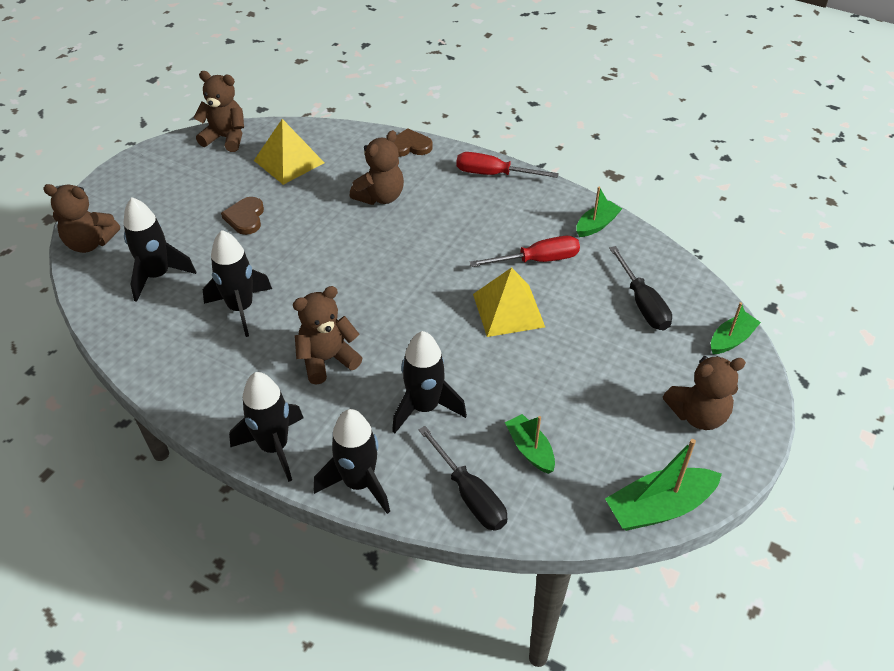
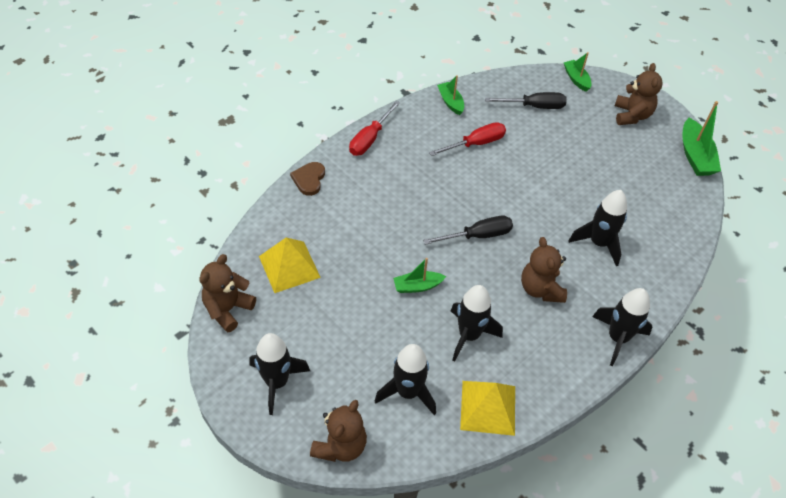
camera: 75 degrees left, 5 degrees up
(245, 217) = (355, 313): brown heart -> none
(359, 483) = (657, 295): black rocket -> black rocket (277, 382)
(380, 197) = (367, 214): brown teddy bear -> none
(470, 495) = (674, 239): black screwdriver -> black screwdriver (478, 235)
(508, 310) = (520, 174): yellow pyramid -> yellow pyramid (488, 407)
(530, 449) = (644, 199): green boat -> green boat (417, 286)
(537, 260) = (475, 144): red screwdriver -> red screwdriver turned 60 degrees clockwise

